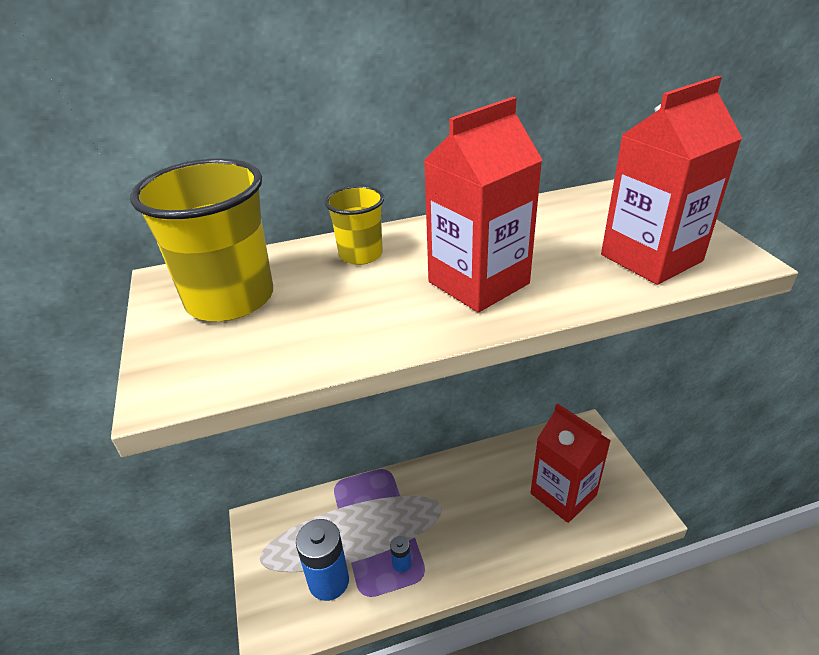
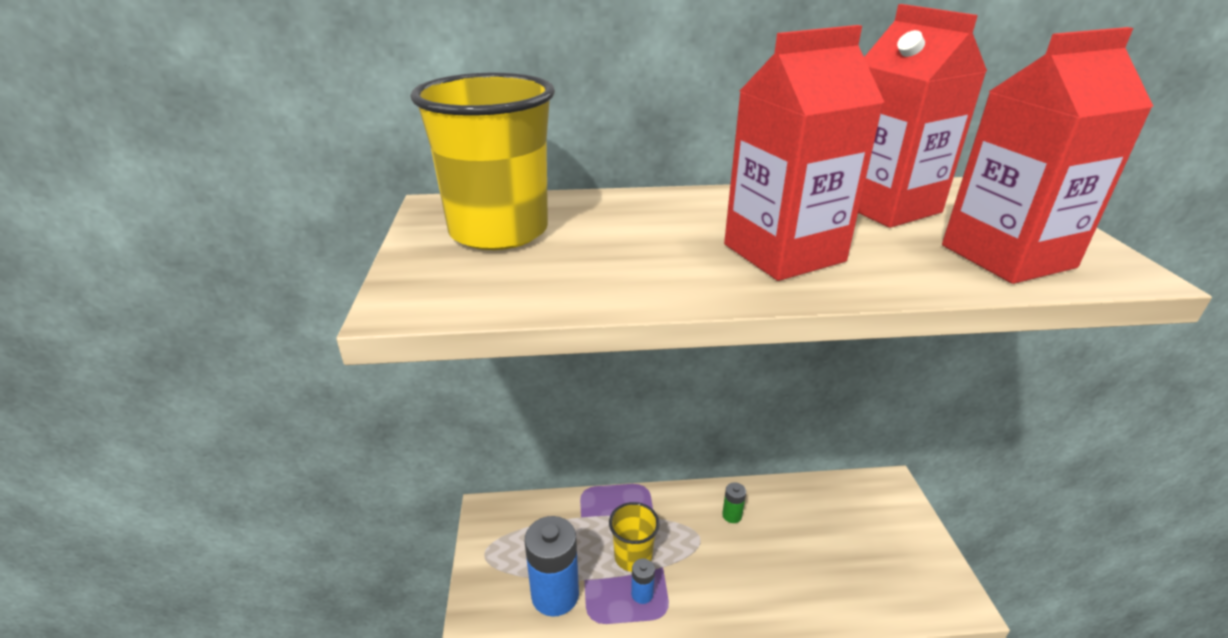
camera: 10 degrees right, 5 degrees down
(360, 255) = (651, 210): yellow cup -> yellow cup (633, 556)
(463, 480) = (732, 515): none -> green battery
(563, 494) = (851, 555): red carton -> red carton (886, 206)

